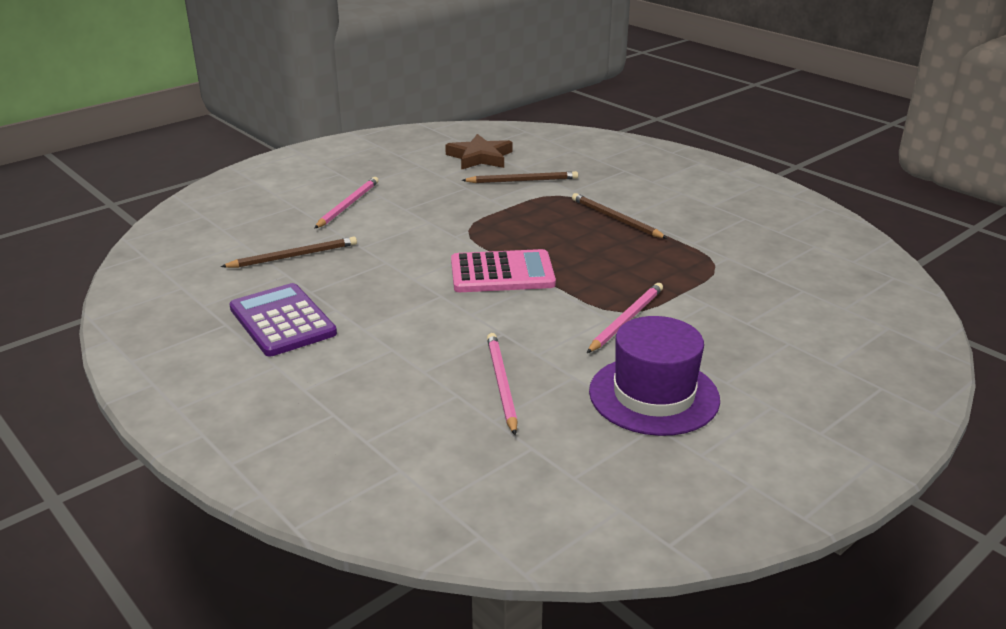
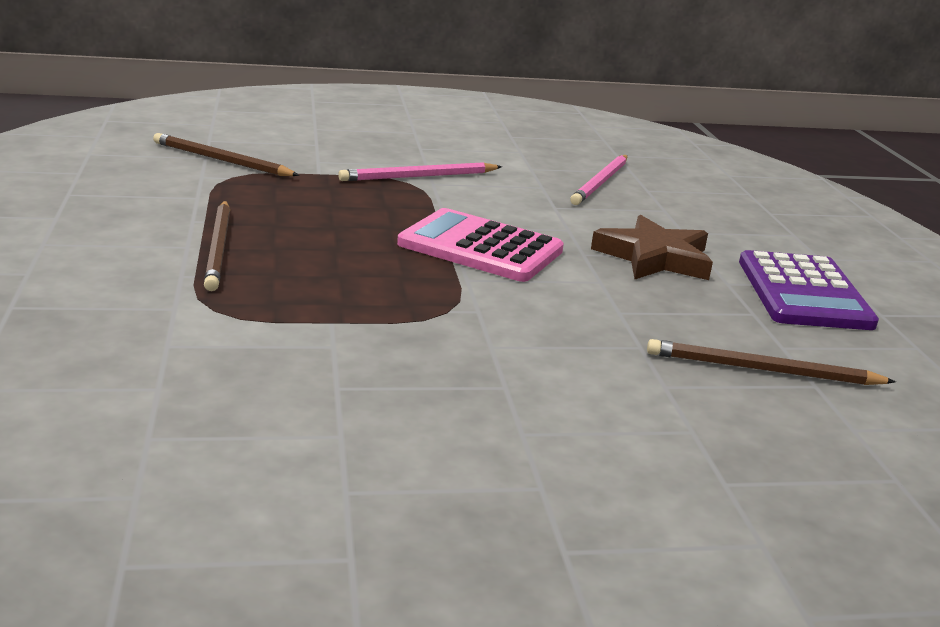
camera: 150 degrees left, 5 degrees down
(348, 205) = (608, 437): pink pencil -> none
(480, 157) = (184, 454): brown star -> brown star (654, 257)
(523, 181) = (216, 357): brown pencil -> brown pencil (221, 160)
(654, 395) = (484, 143): purple hat -> none

